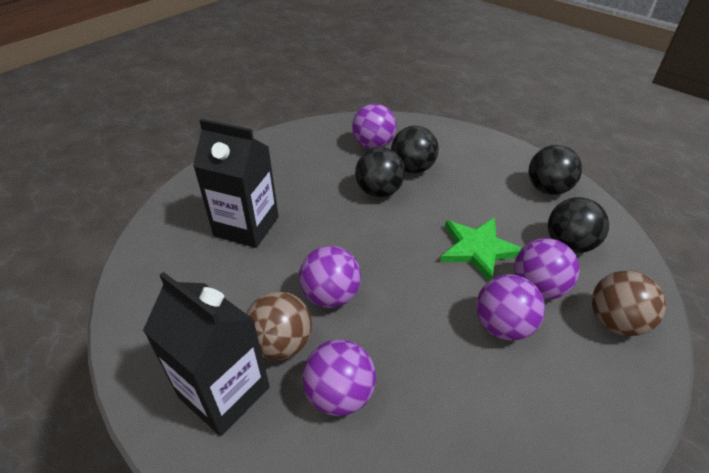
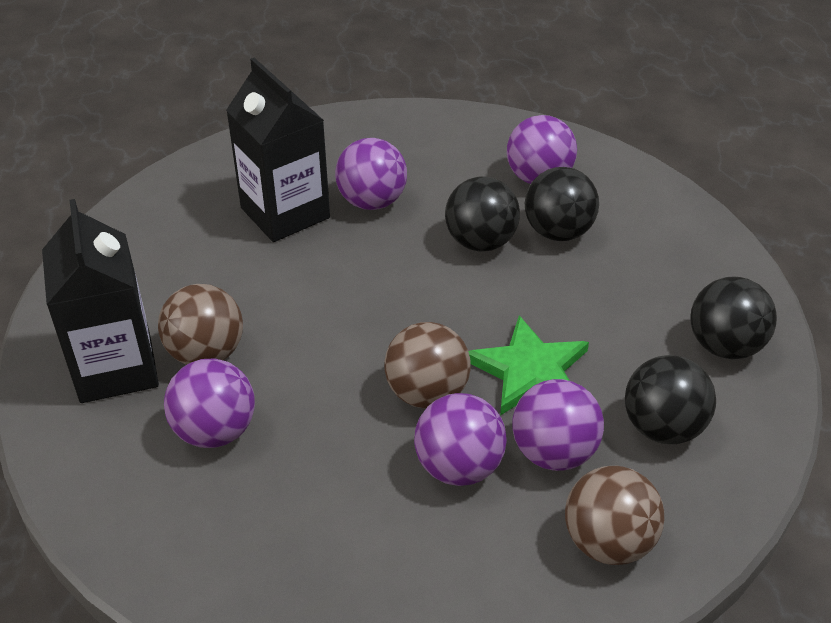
camera: 35 degrees right, 0 degrees up
(331, 296) = (301, 333): purple ball -> purple ball (372, 202)
(440, 292) = (427, 393): none -> brown ball

